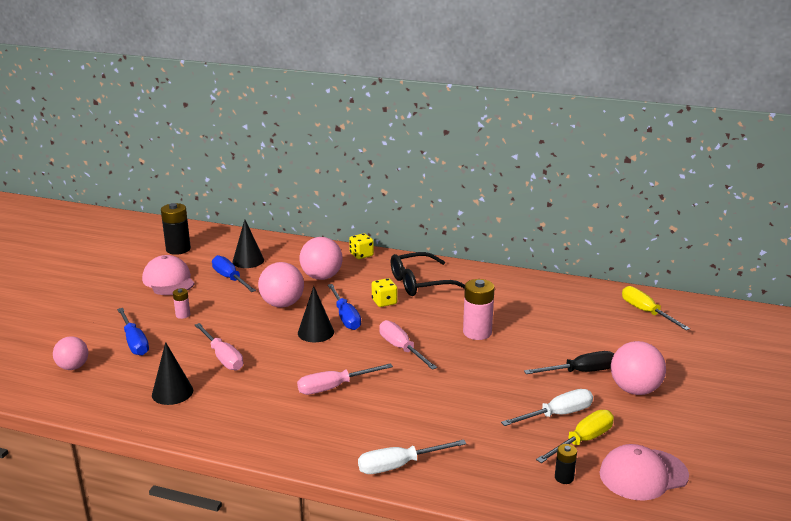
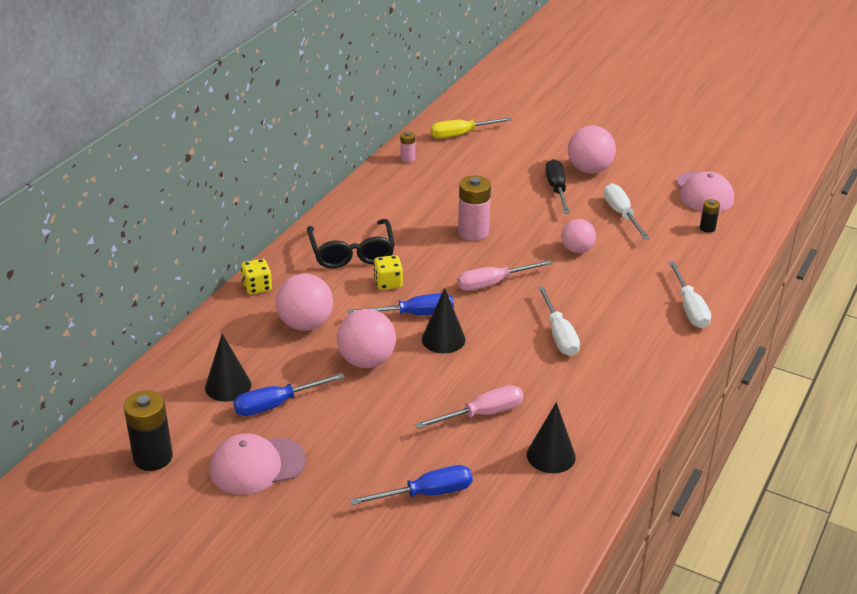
camera: 80 degrees left, 10 degrees up
(73, 367) = (477, 550): pink ball -> pink ball (577, 250)
(183, 315) = (366, 449): pink battery -> pink battery (407, 159)
(334, 387) = (559, 335): pink screwdriver -> white screwdriver
(583, 441) = (659, 210): yellow screwdriver -> none

